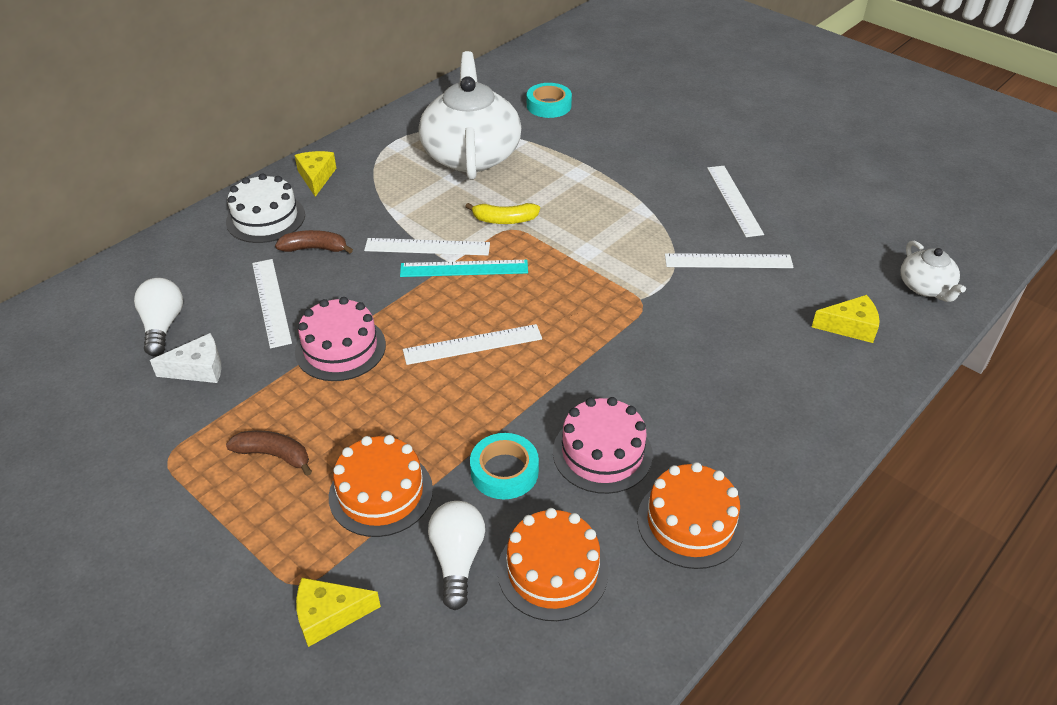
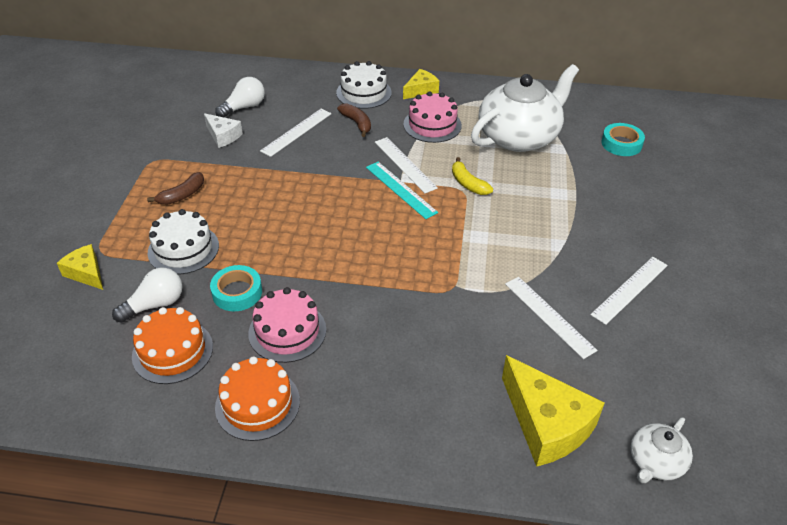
camera: 55 degrees right, 0 degrees up
(274, 455) = (182, 195): brown banana -> brown banana turned 60 degrees clockwise
(340, 348) = (283, 176): pink cake -> pink cake (432, 125)
(381, 493) = (183, 249): orange cake -> white cake
(472, 344) = (334, 227): white ruler -> none
(850, 326) = (546, 424): yellow cheese -> yellow cheese, size x1.80

